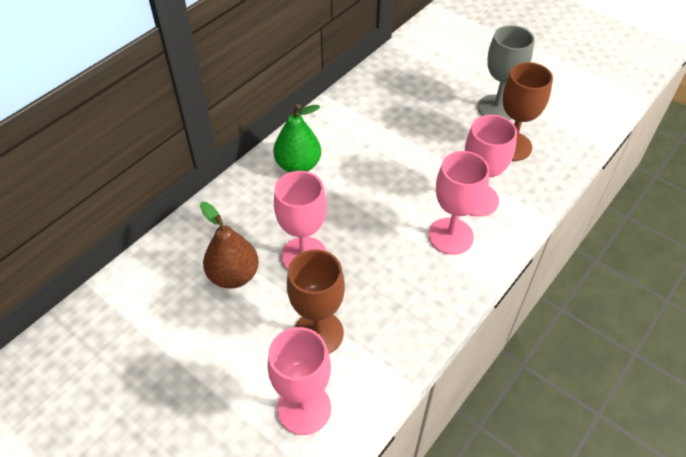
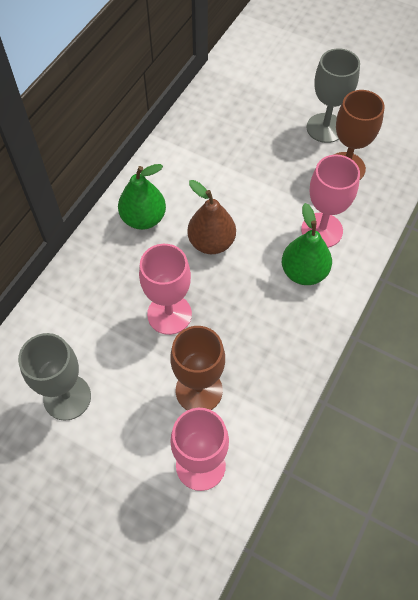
camera: 10 degrees left, 10 degrees up
(182, 319) = (67, 397): none -> grey goblet
(233, 275) = (106, 345): brown pear -> brown pear (211, 242)
(450, 236) = (303, 272): pink goblet -> green pear

